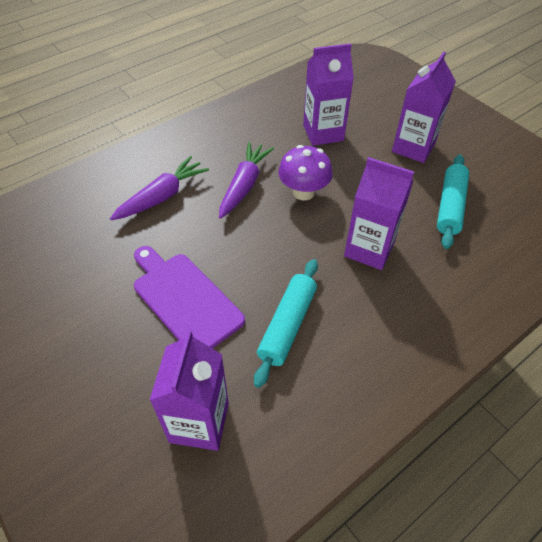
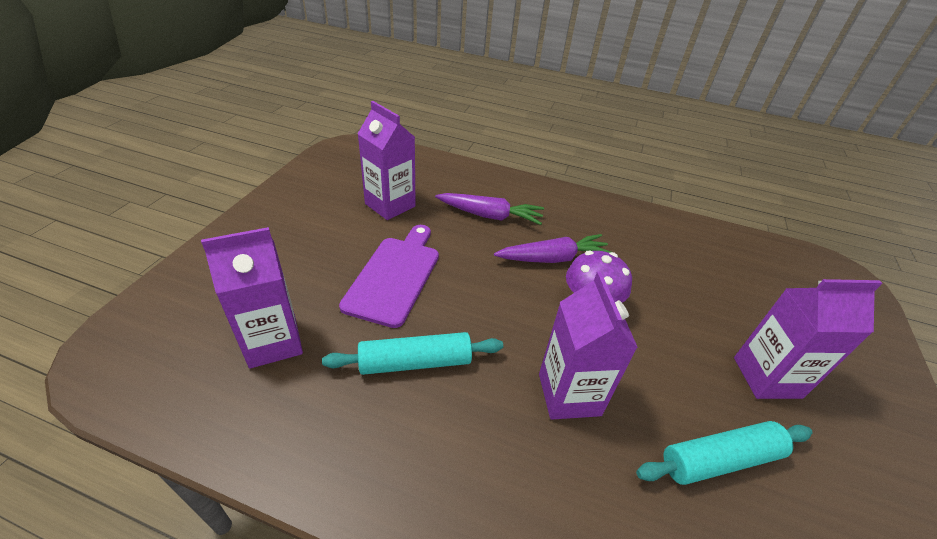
camera: 55 degrees right, 10 degrees down
(323, 133) = (685, 286): purple carton -> purple carton (390, 205)

